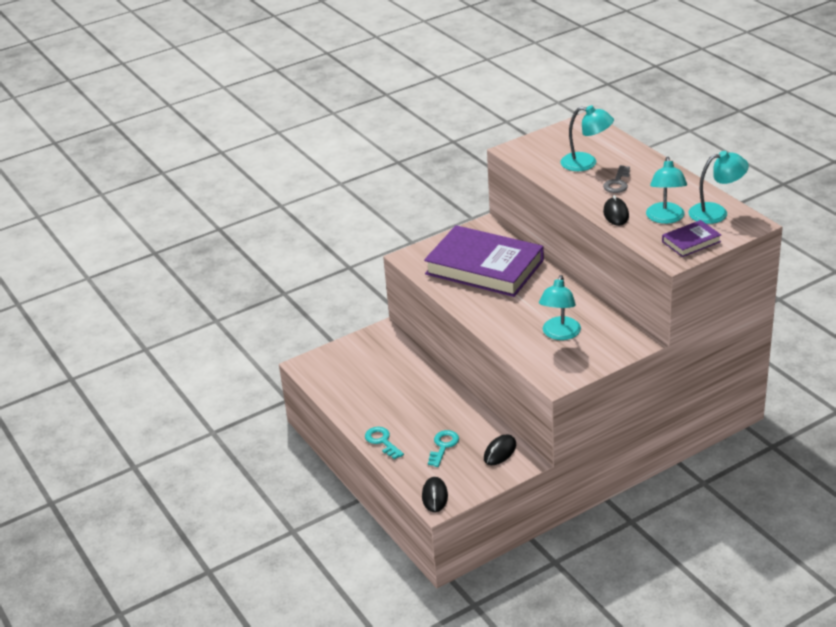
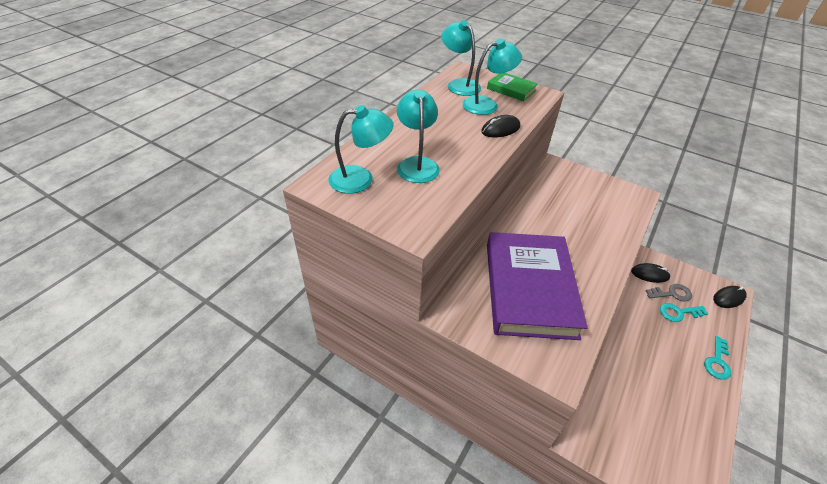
camera: 120 degrees left, 10 degrees up
(560, 334) = (584, 207): turquoise lamp -> turquoise lamp (361, 179)
(617, 183) = (444, 138): grey key -> grey key (672, 293)
(691, 242) = (511, 89): purple book -> green book

